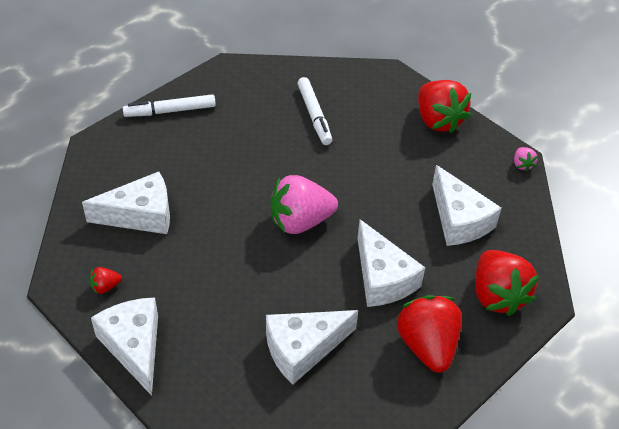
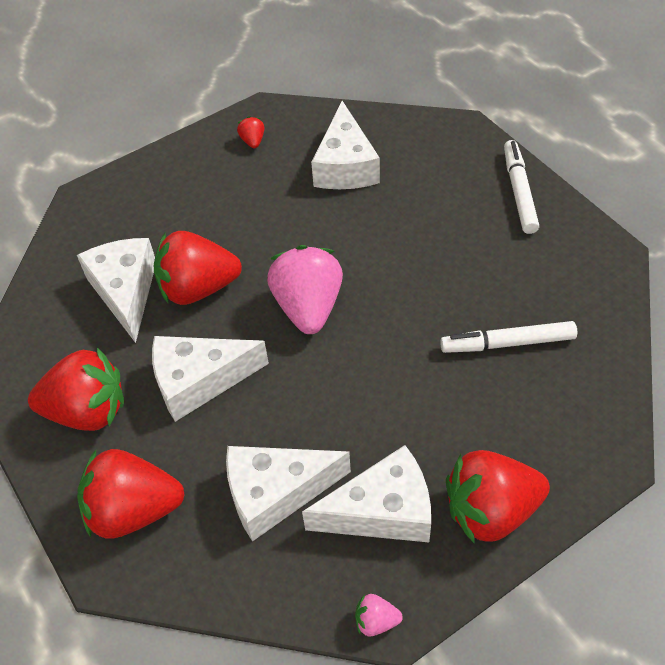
camera: 105 degrees right, 5 degrees up
(134, 346) = (174, 162): white cheese -> white cheese (382, 511)
(292, 296) = (198, 288): none -> red strawberry

